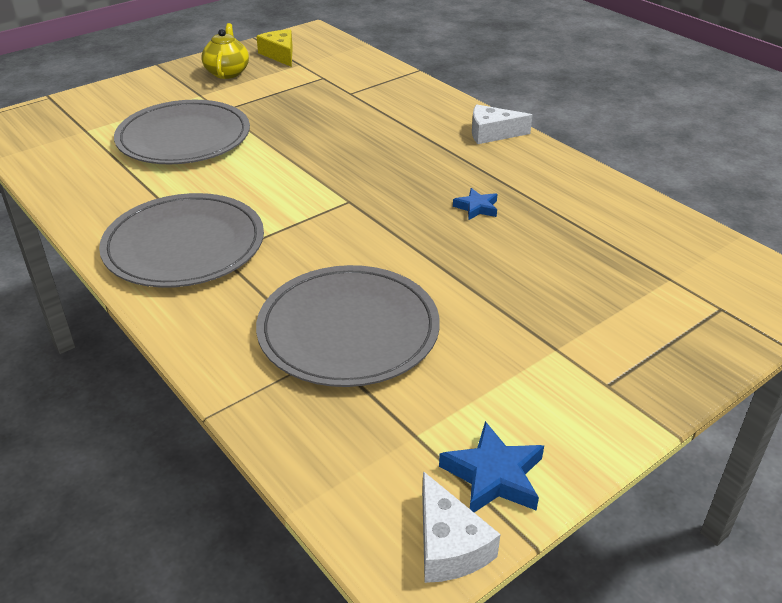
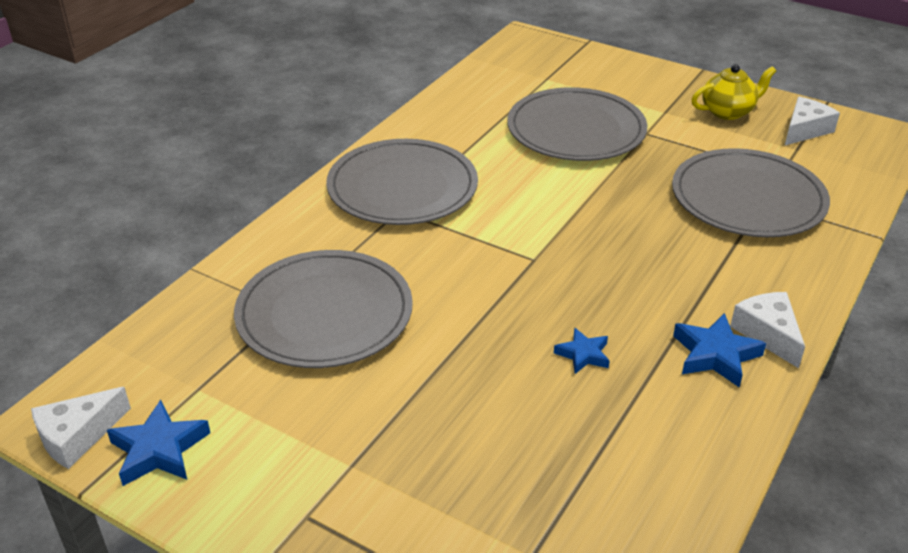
camera: 70 degrees right, 0 degrees up
(280, 55) = (805, 130): yellow cheese -> white cheese
(342, 97) = (748, 198): none -> grey plate
(503, 157) = (715, 355): none -> blue star

